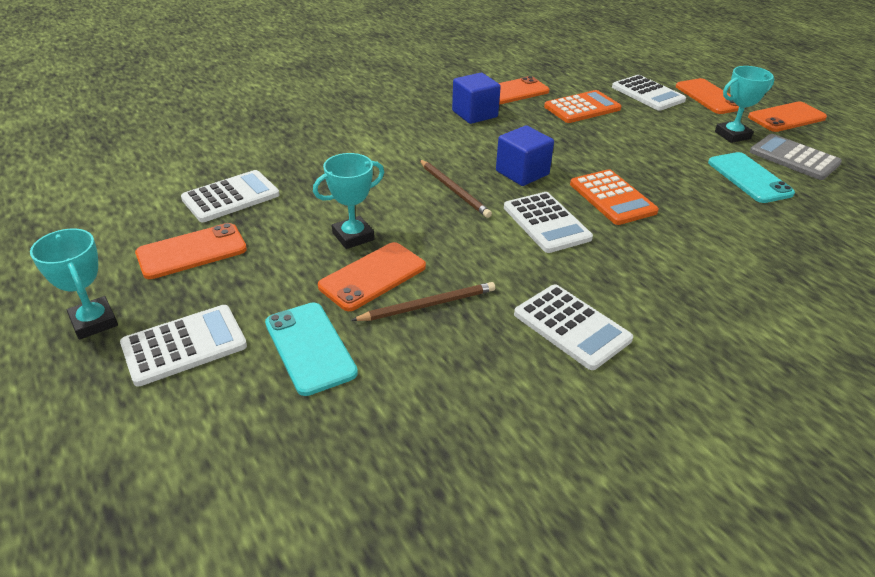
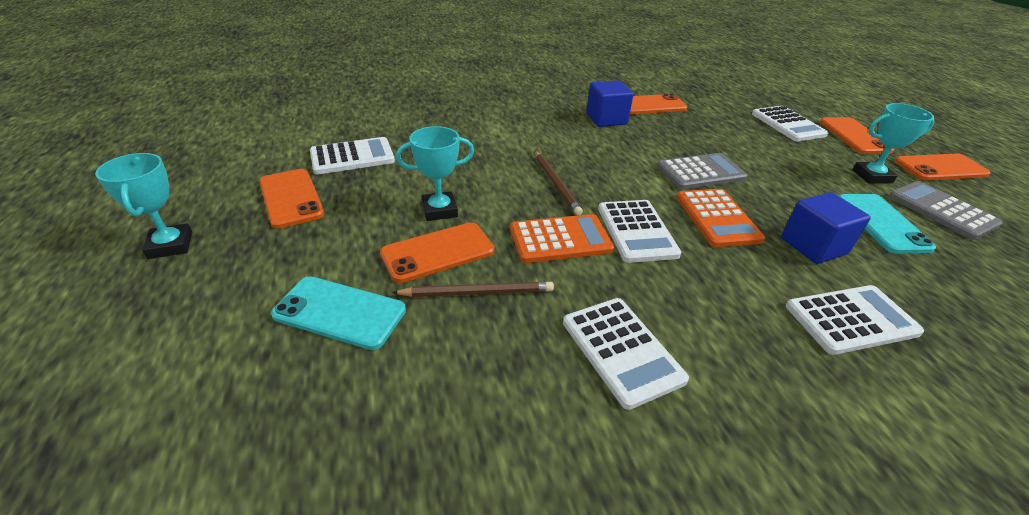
camera: 15 degrees right, 0 degrees up
(184, 345) = (229, 284): white calculator -> white calculator (851, 320)
(192, 251) = (291, 198): orange phone -> orange phone turned 75 degrees clockwise
(310, 348) = (340, 312): turquoise phone -> turquoise phone turned 60 degrees counterclockwise
(522, 173) = (631, 178): blue cube -> blue cube (813, 246)
(582, 108) = (714, 128): orange calculator -> orange calculator (560, 239)
(584, 156) = (700, 172): none -> grey calculator

